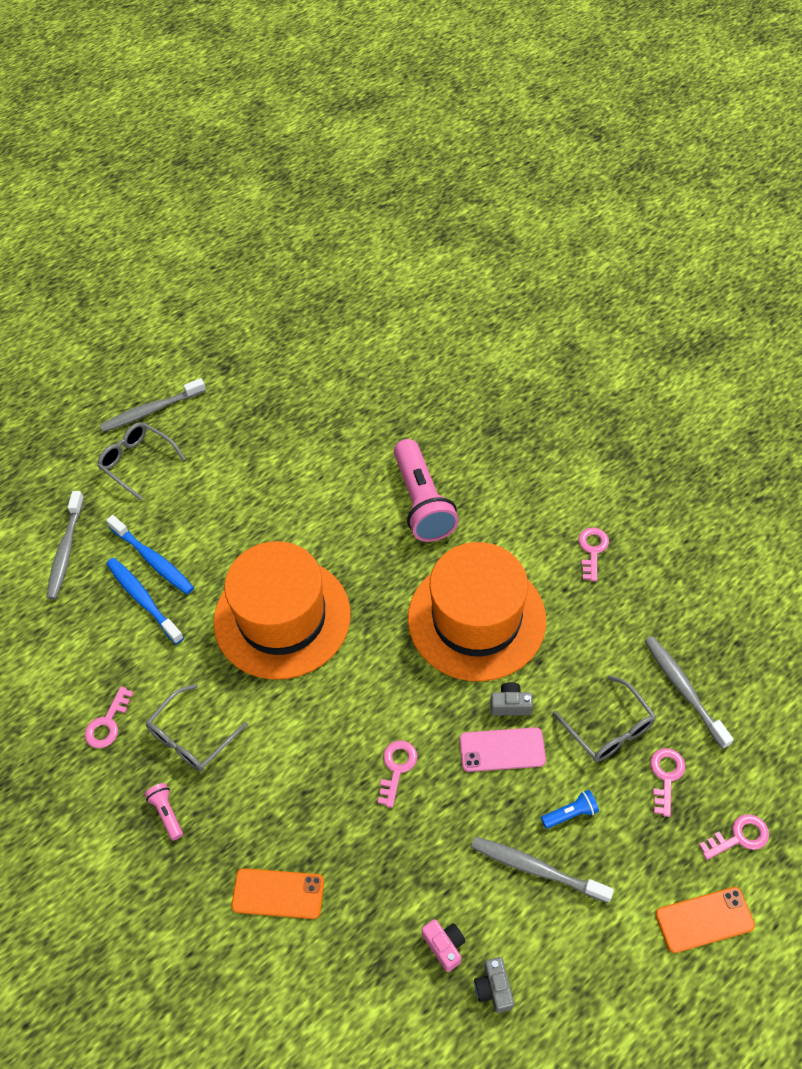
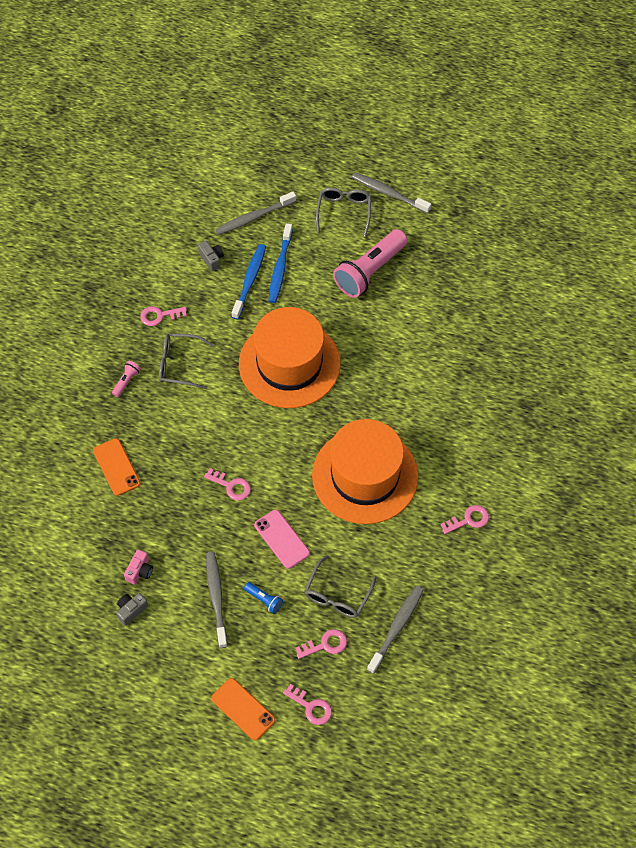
camera: 55 degrees right, 5 degrees up
(397, 768) = (231, 486): pink key -> pink key turned 45 degrees clockwise
(422, 502) = (432, 394): pink flashlight -> pink flashlight (369, 271)
(510, 705) = (315, 528): grey camera -> grey camera (211, 259)

